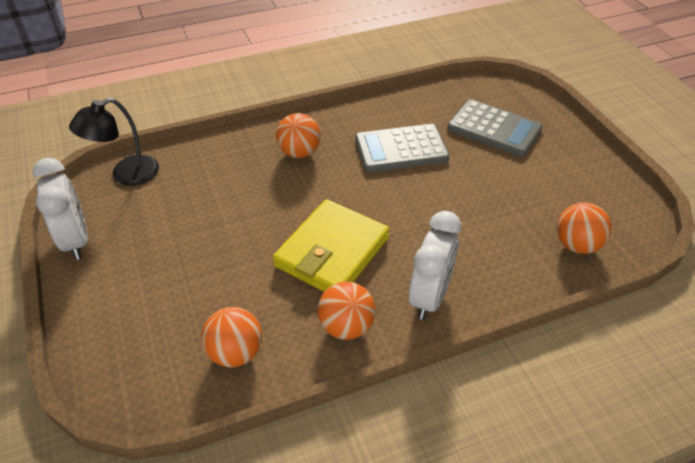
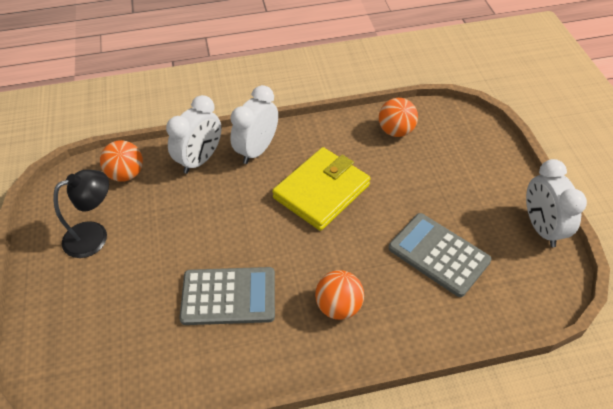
camera: 170 degrees left, 5 degrees up
(126, 175) = (521, 299): black lamp -> black lamp (94, 235)
(346, 327) = (320, 138): orange ball -> none
(494, 129) = (114, 313): grey calculator -> grey calculator (438, 254)
(498, 274) = (200, 160): none -> white clock

